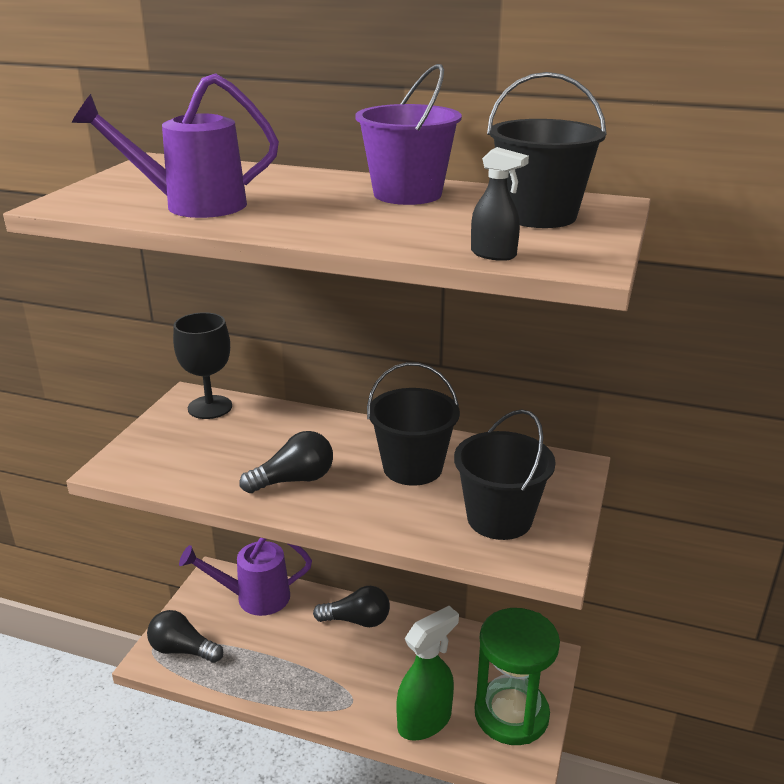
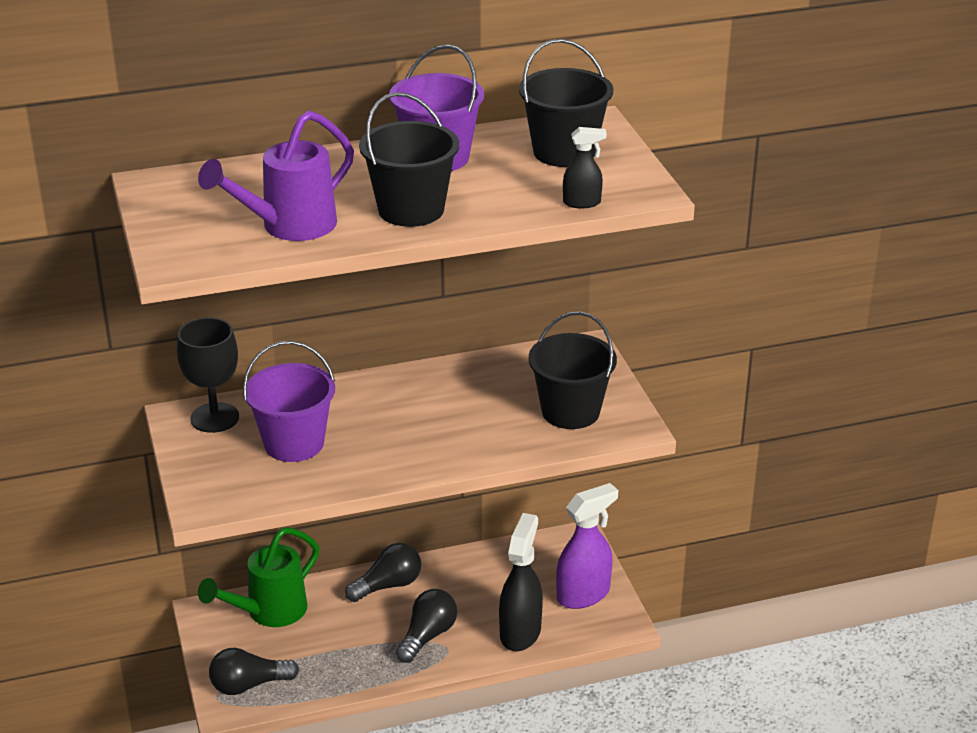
camera: 35 degrees left, 5 degrees up
(238, 449) = (294, 443): none -> purple bucket
(254, 598) = (269, 612): purple watering can -> green watering can
(294, 480) = (377, 449): black light bulb -> black light bulb (427, 636)
(412, 468) = (463, 399): black bucket -> black bucket (411, 210)
(425, 721) = (520, 632): green spray bottle -> black spray bottle
(511, 714) = (583, 594): green hourglass -> purple spray bottle

